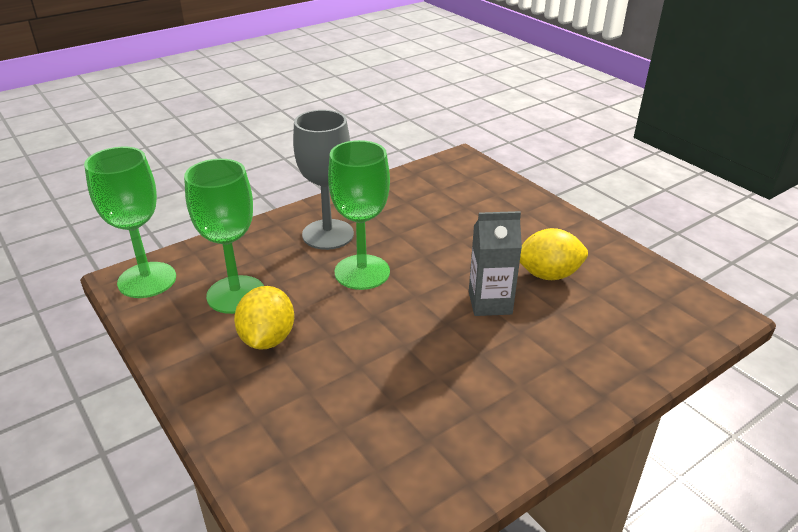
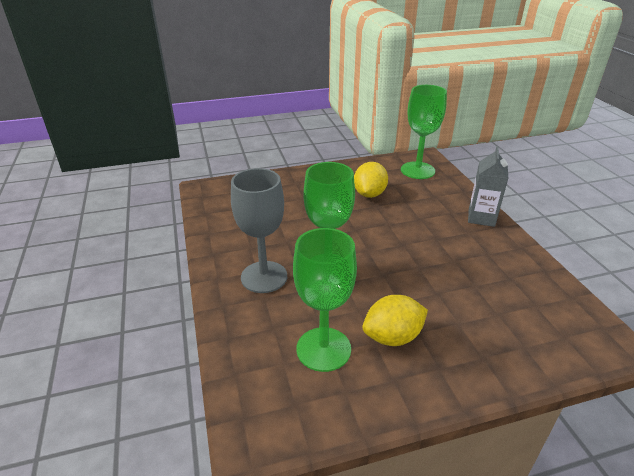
camera: 70 degrees left, 0 degrees up
(147, 280) = (265, 419): green goblet -> green goblet (417, 170)
(267, 339) = (392, 337): yellow lemon -> yellow lemon turned 45 degrees counterclockwise
(490, 303) = (389, 222): grey carton -> grey carton (481, 218)

